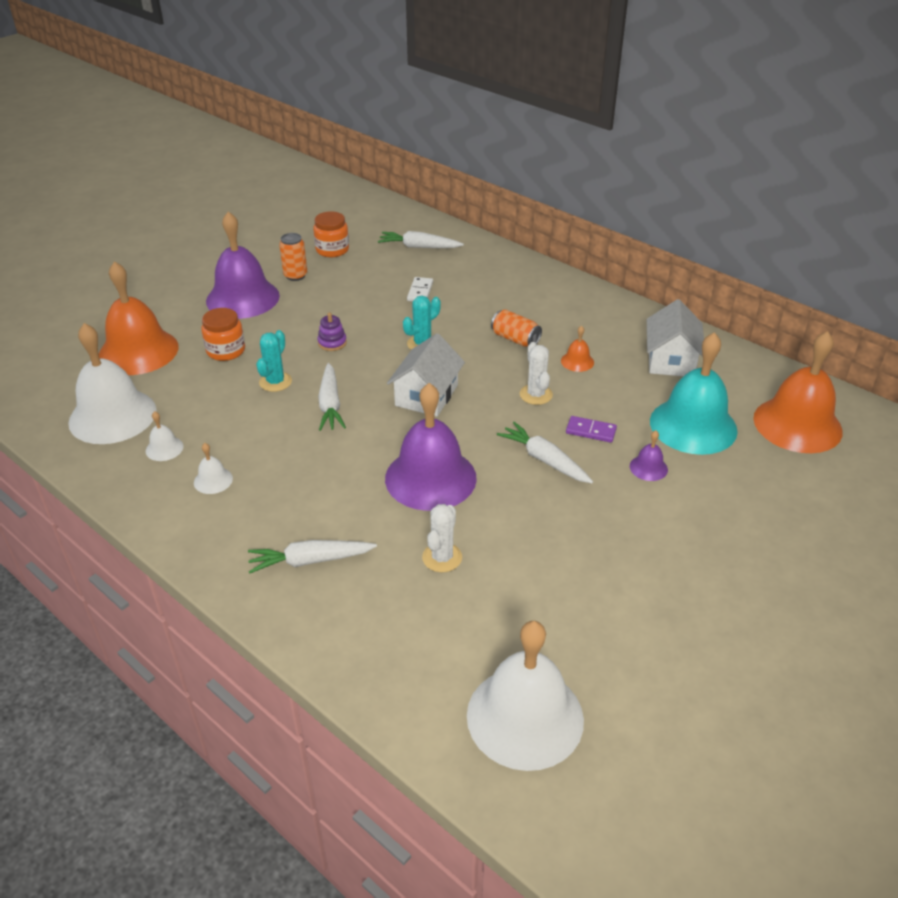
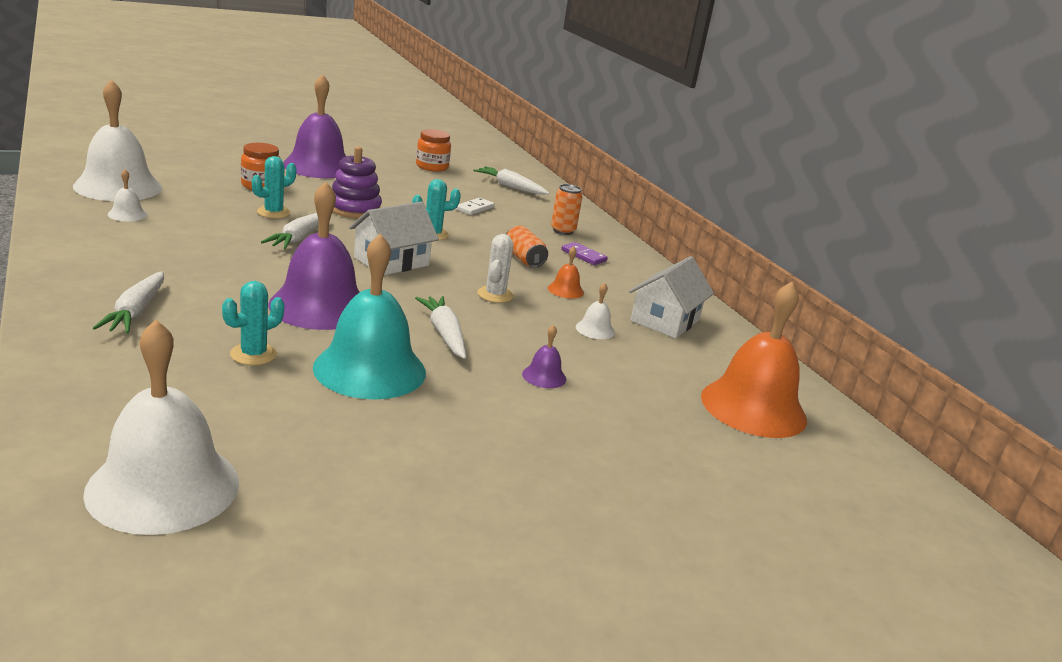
camera: 20 degrees right, 15 degrees down
(138, 351) = (193, 165): orange bell -> none
(213, 480) = (135, 242): white bell -> white bell (595, 329)
(295, 276) = (380, 169): orange can -> orange can (563, 231)
(310, 561) = (136, 312): white carrot -> white carrot turned 105 degrees counterclockwise
(332, 343) = (354, 209): purple stacking toy -> purple stacking toy, size x1.80
(442, 557) = (253, 354): white cactus -> turquoise cactus
(591, 431) = (517, 334): purple domino -> purple domino (583, 256)
(693, 425) = (631, 367): turquoise bell -> turquoise bell (370, 369)

